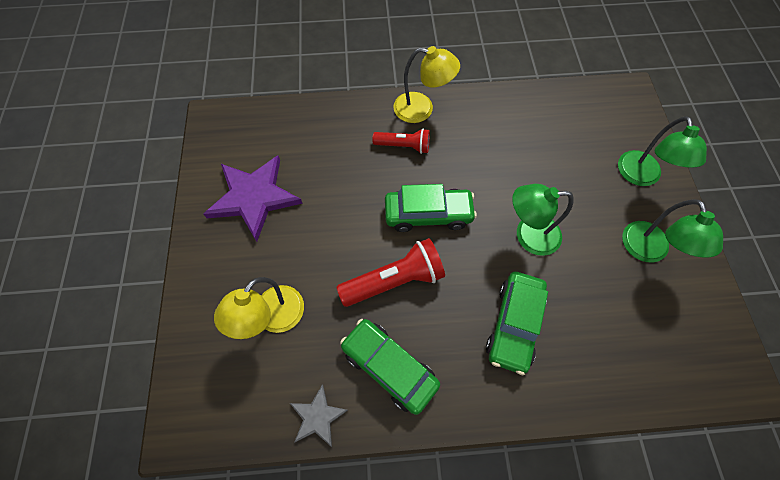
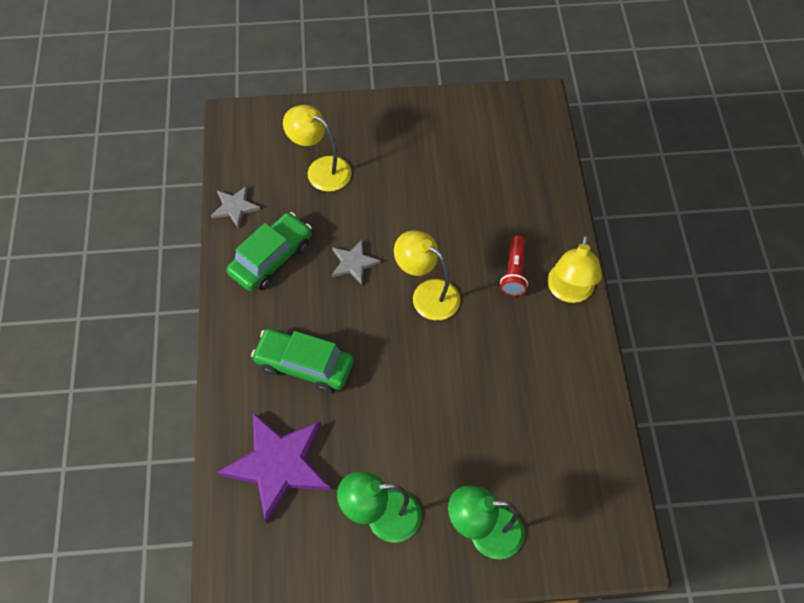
camera: 90 degrees right, 5 degrees down
(254, 197) = (444, 144): purple star -> purple star (278, 465)
(394, 280) = (354, 263): red flashlight -> grey star
(428, 214) = (427, 294): green car -> yellow lamp
(528, 235) = (402, 390): green lamp -> none

